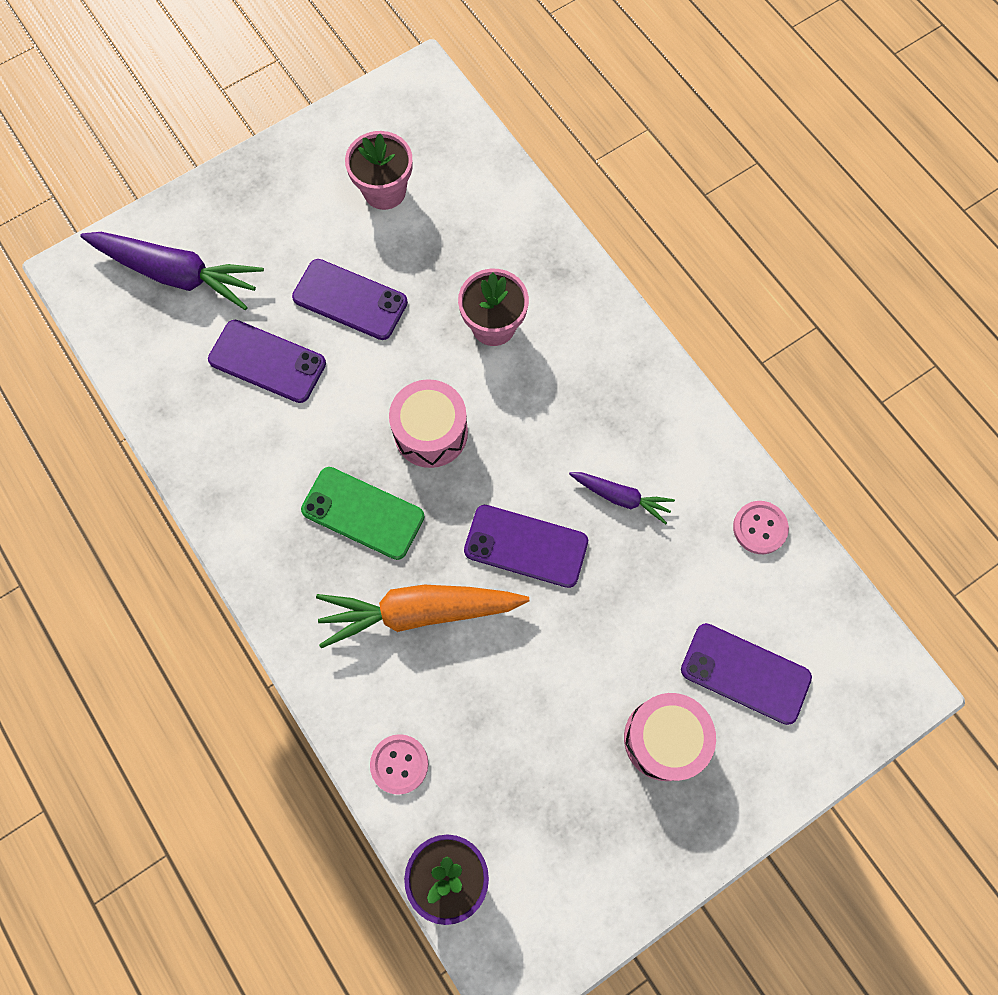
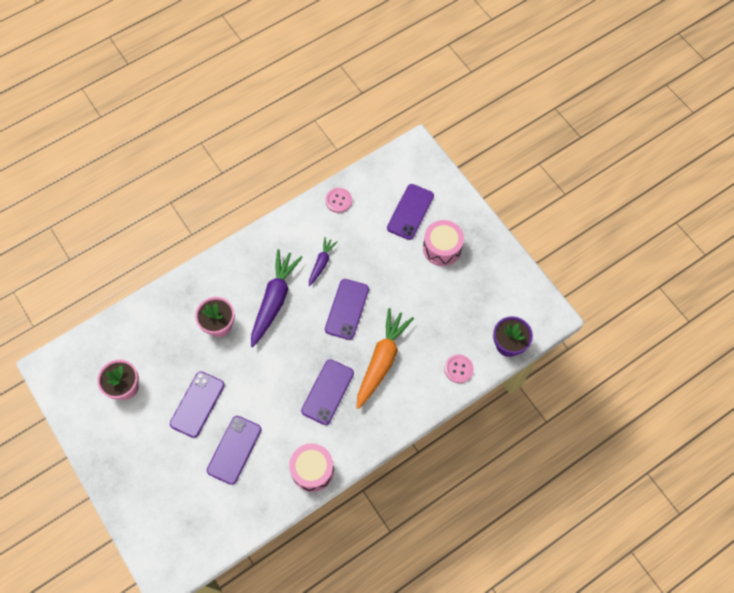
camera: 90 degrees left, 5 degrees down
(176, 274) = (172, 510): purple carrot -> purple carrot (274, 300)
(363, 513) = (327, 392): green phone -> purple phone
(420, 612) = (381, 361): orange carrot -> orange carrot turned 150 degrees counterclockwise
(430, 432) = (282, 357): pink drum -> pink drum (312, 470)

